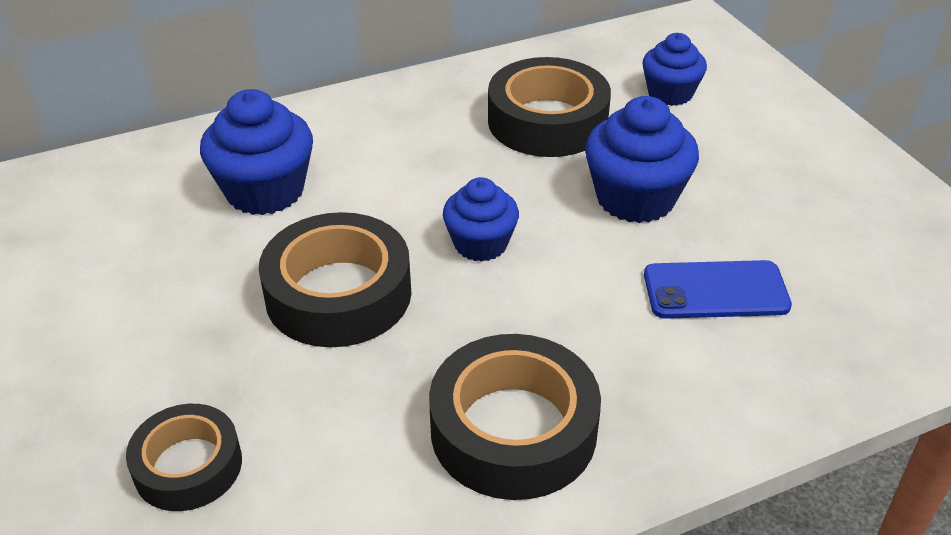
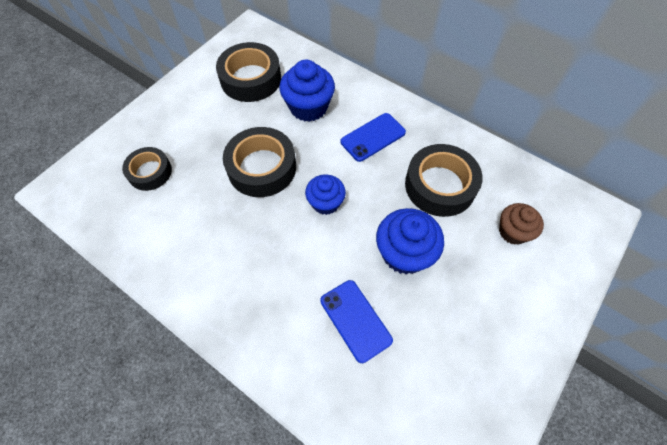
camera: 60 degrees right, 20 degrees up
(400, 147) = (373, 137): none -> blue phone
(513, 430) = (218, 271): black tape -> black tape (251, 79)
(670, 93) = (513, 231): blue cupcake -> brown cupcake

